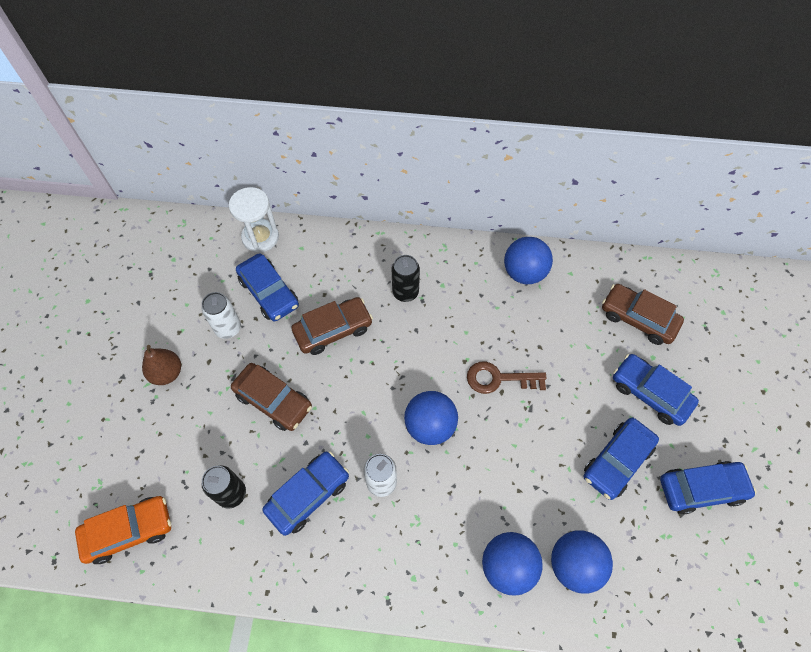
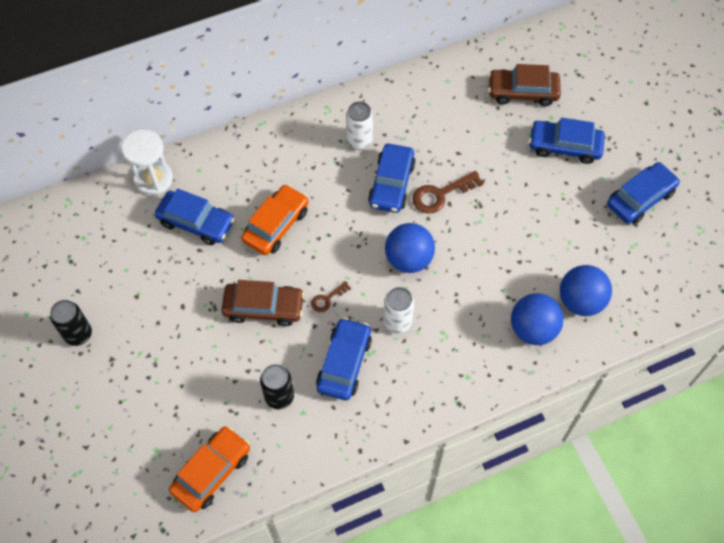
camera: 30 degrees left, 0 degrees up
(167, 373) = (151, 335): brown pear -> none
(228, 328) = (180, 270): white can -> white can (359, 141)
(333, 330) = (276, 225): brown car -> orange car
(333, 423) = (327, 299): none -> brown key
(405, 292) = (318, 163): black can -> black can (78, 334)
(524, 273) = (409, 98): blue ball -> none
(617, 461) = (569, 210): blue car -> blue car (391, 184)

